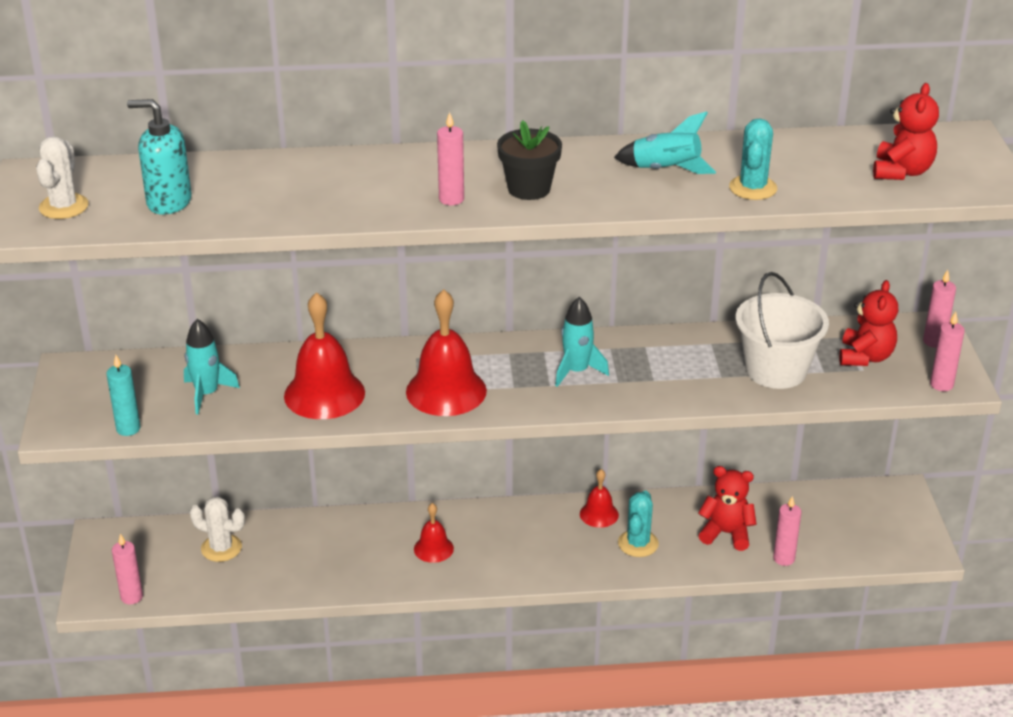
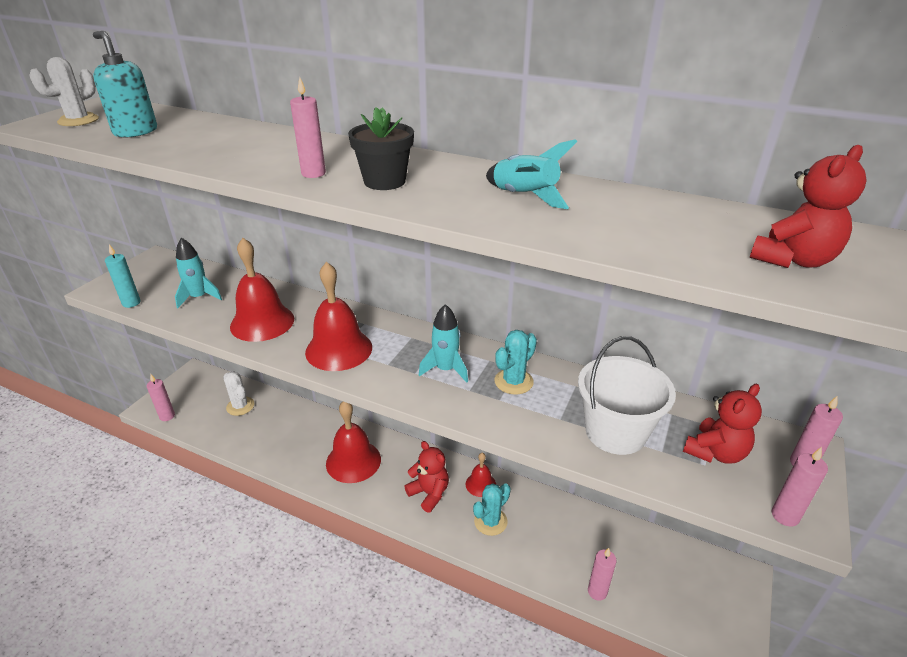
camera: 30 degrees right, 0 degrees up
(433, 548) = (353, 461): red bell -> red bell, size x1.85
(726, 533) = (564, 544): red teddy bear -> red teddy bear (429, 493)
(753, 188) = (595, 231): turquoise cactus -> turquoise cactus (513, 381)

